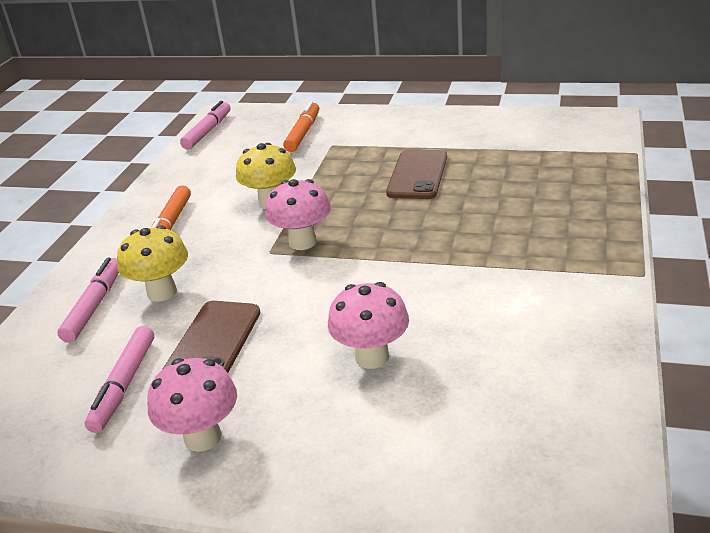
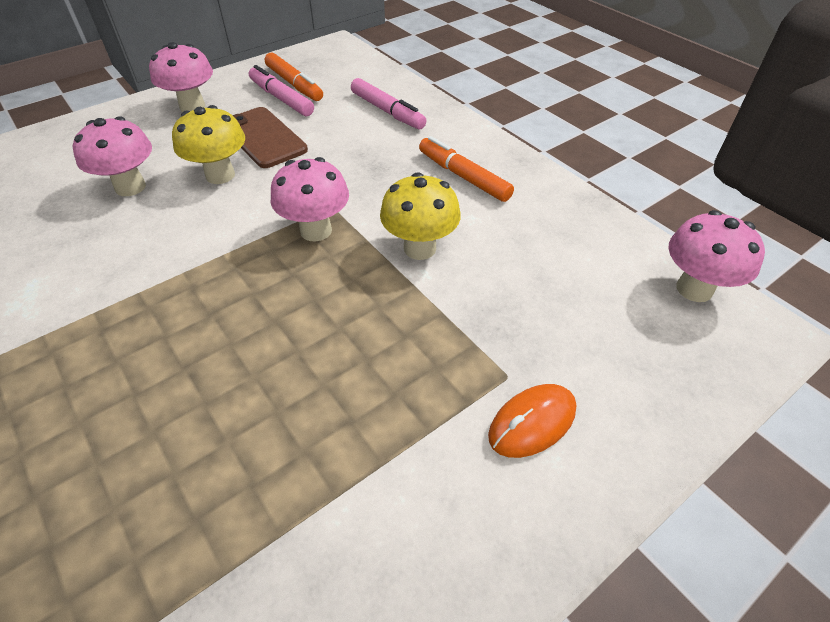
camera: 125 degrees right, 15 degrees up
(162, 292) = (359, 139): yellow mushroom -> yellow mushroom (220, 175)
(208, 131) = (694, 289): pink marker -> pink mushroom
(303, 133) = (586, 372): orange marker -> orange marker (294, 84)
(349, 132) = (532, 422): none -> orange mouse
(417, 175) = (310, 398): brown phone -> none

